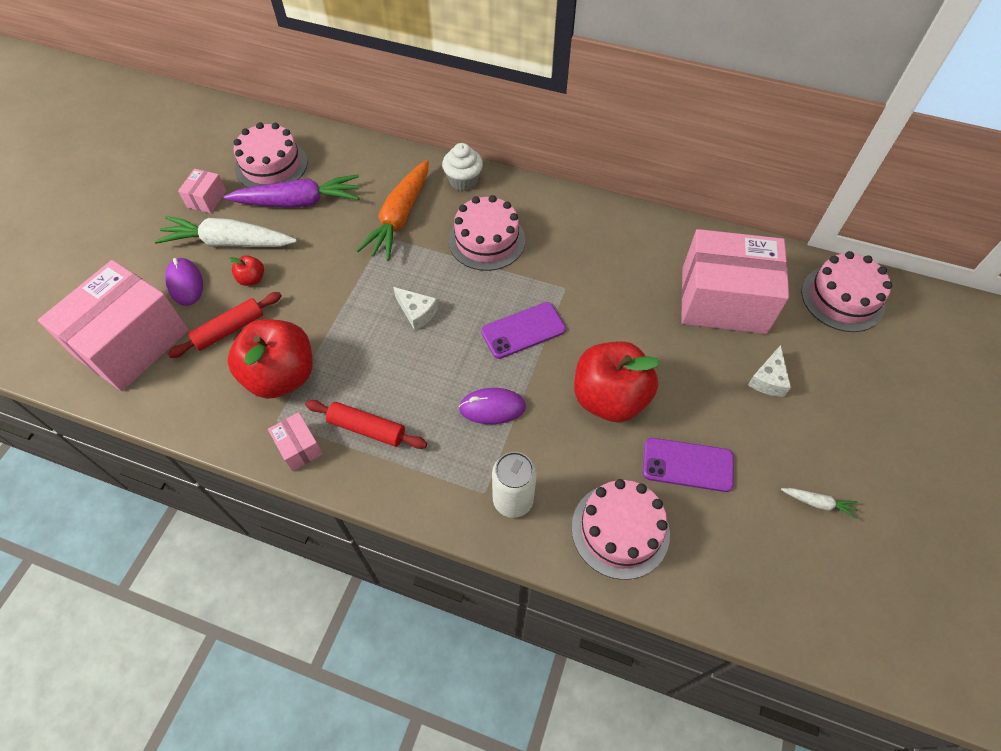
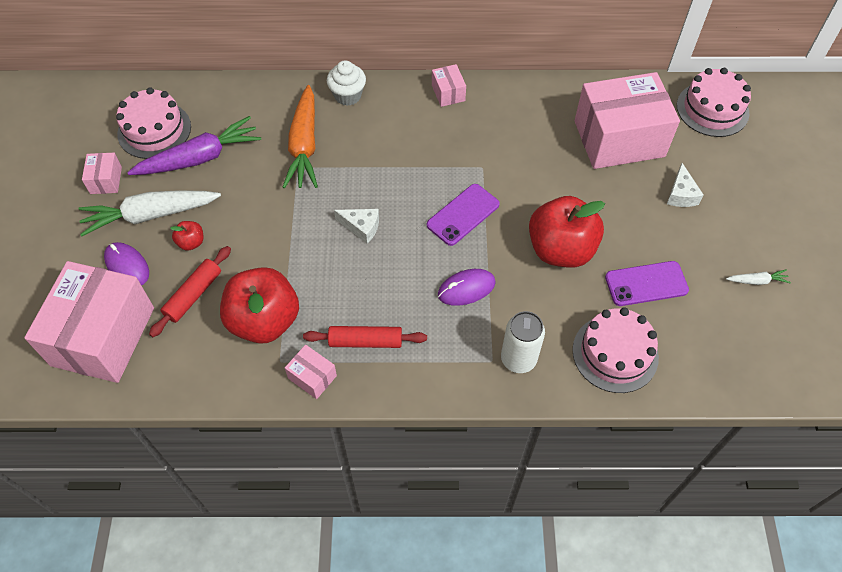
camera: 20 degrees left, 0 degrees up
(487, 240) = (394, 144): pink cake -> none
(563, 205) = (448, 93): none -> pink box

